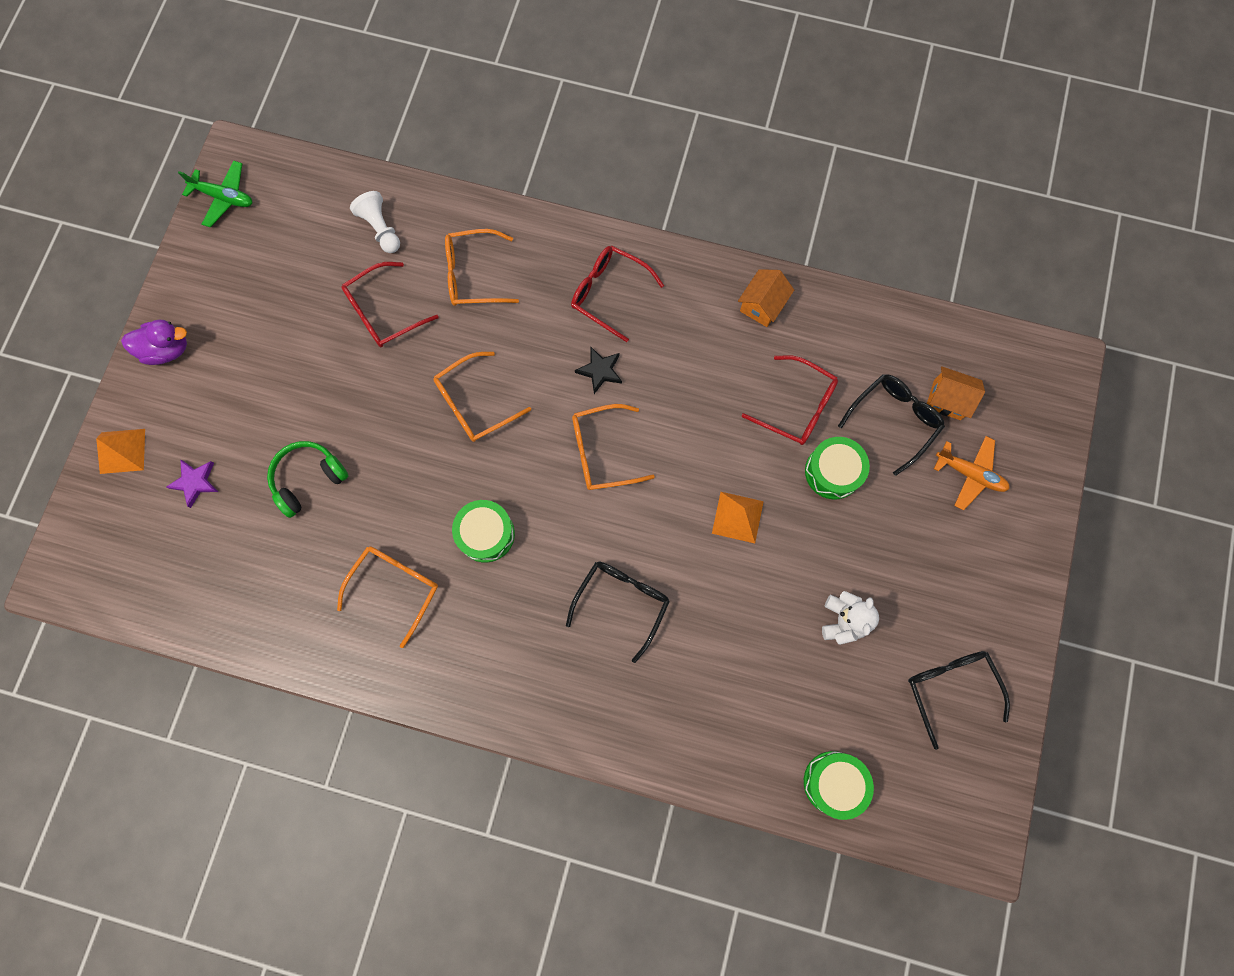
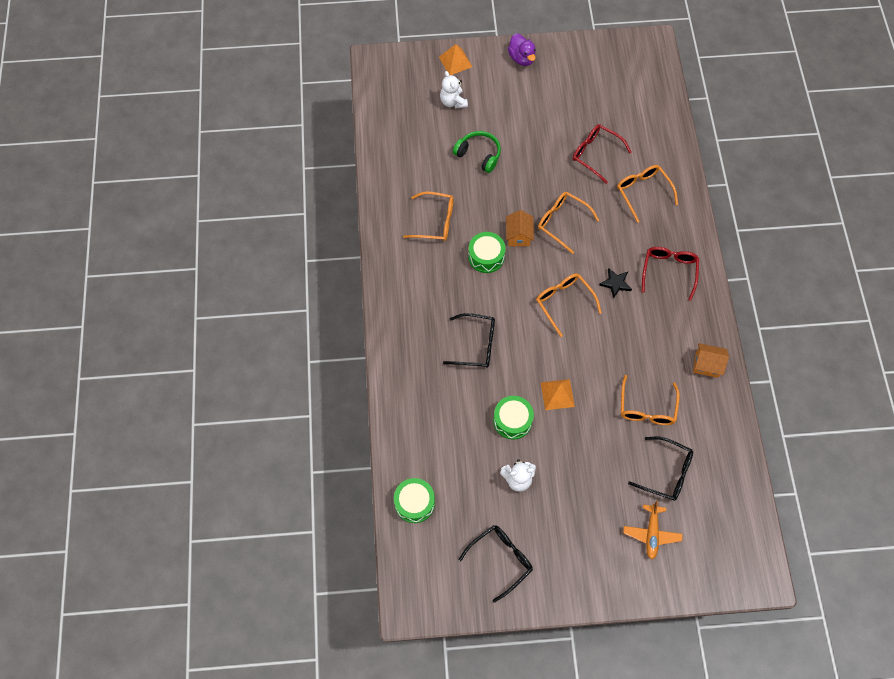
camera: 70 degrees right, 10 degrees down
(195, 482) = (453, 102): purple star -> white teddy bear
(224, 197) = (625, 48): green plane -> none
(381, 229) = (647, 133): white pawn -> none
(797, 407) = (647, 408): red glasses -> orange glasses
(833, 472) = (613, 443): green drum -> green drum (512, 420)
(947, 399) = (697, 504): orange house -> orange house (518, 235)

